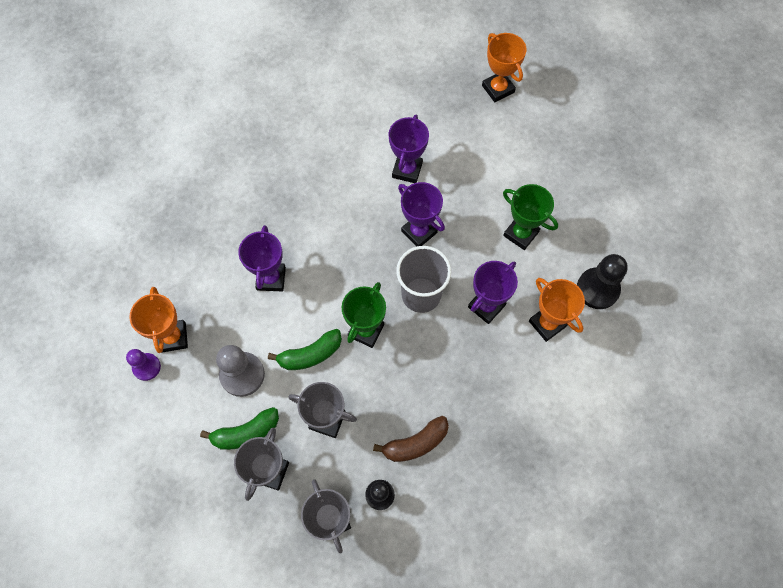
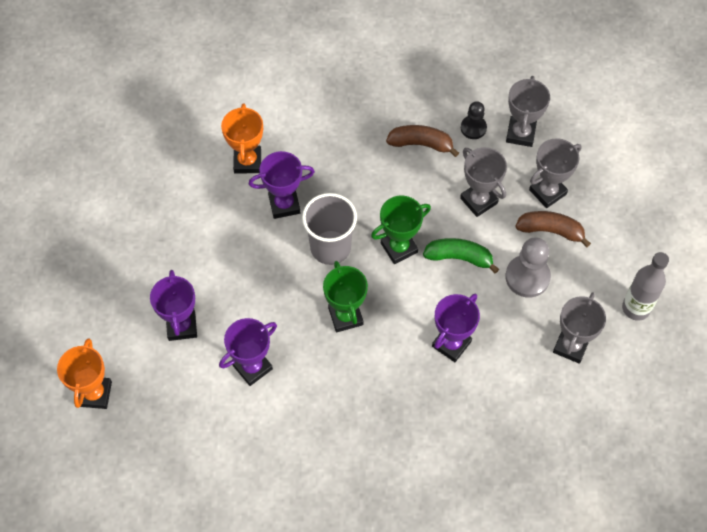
camera: 145 degrees left, 5 degrees down
(133, 406) = (636, 308): none -> grey bottle
(146, 367) = (608, 334): purple pawn -> none
(173, 337) = (570, 346): orange trophy -> grey trophy
(246, 433) = (550, 231): green banana -> brown banana
(419, 232) = (289, 301): purple trophy -> purple trophy (182, 326)
(521, 233) = (203, 243): green trophy -> green trophy (345, 316)
(597, 289) = (183, 161): black pawn -> none

